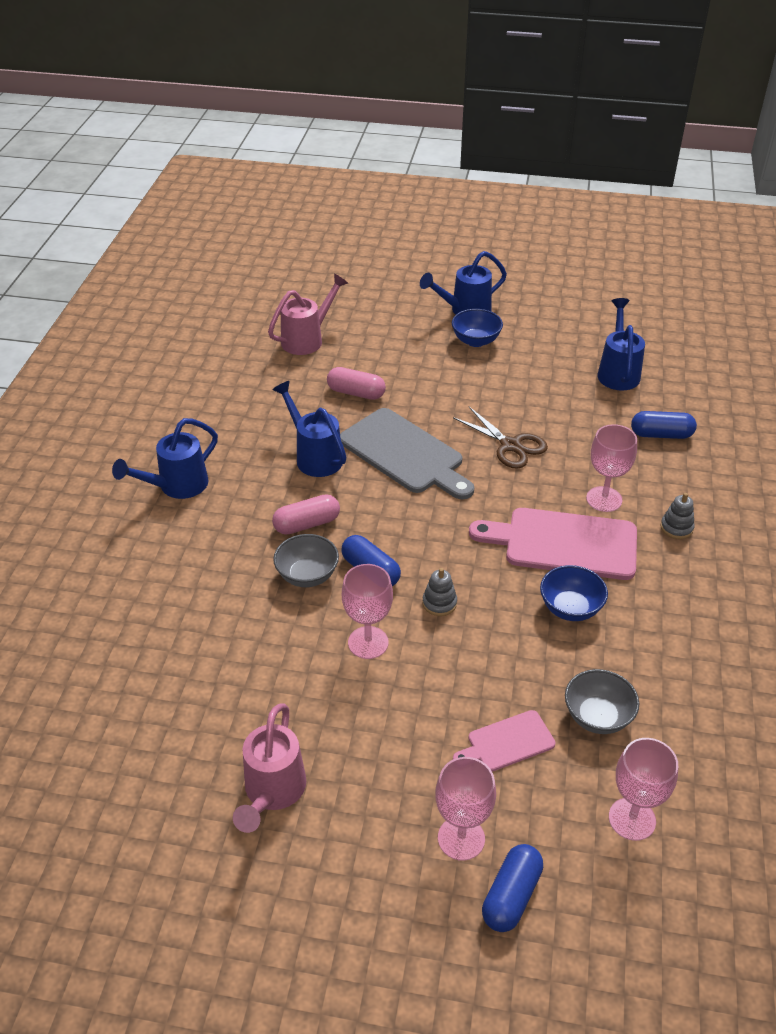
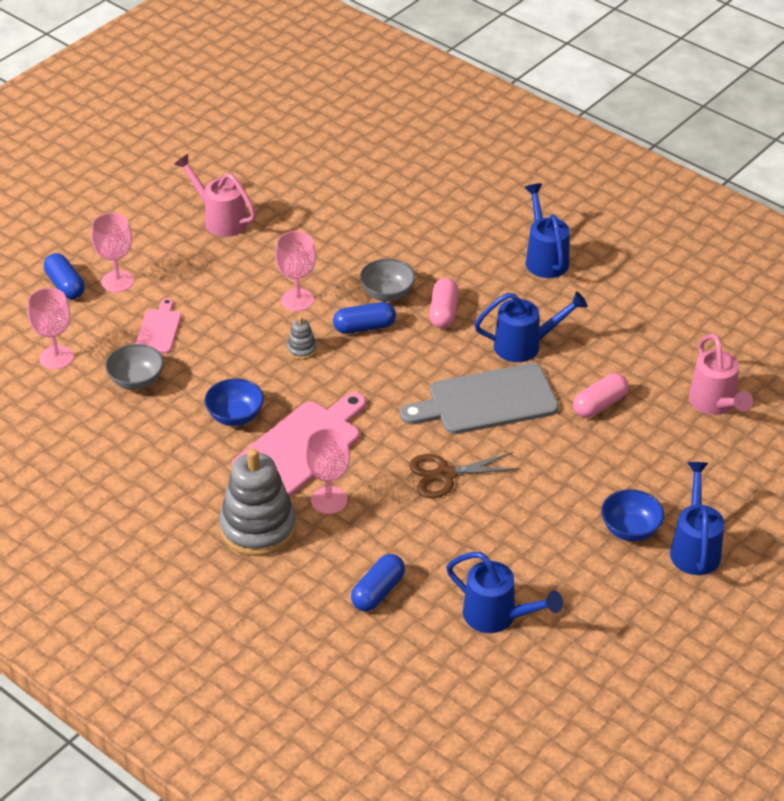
camera: 120 degrees right, 0 degrees up
(676, 528) = (258, 528): grey stacking toy -> grey stacking toy, size x2.33

